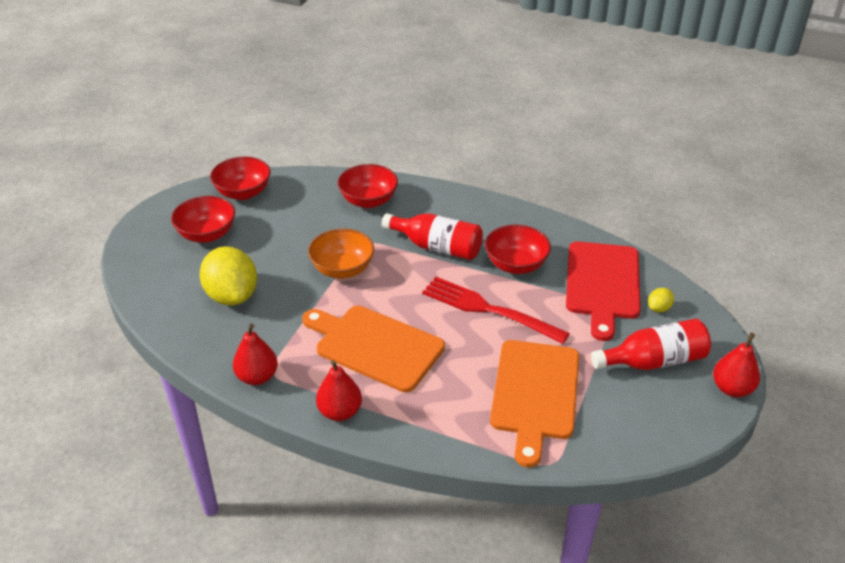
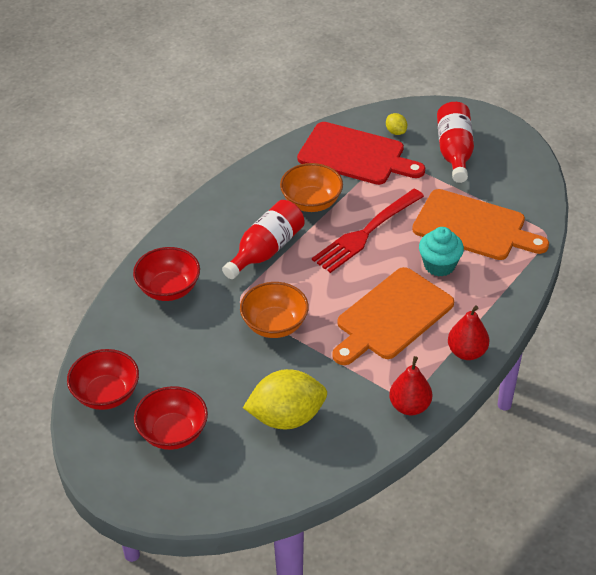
camera: 75 degrees left, 5 degrees up
(462, 372) = (439, 265): none -> turquoise cupcake
(516, 265) = (311, 202): red bowl -> orange bowl
(732, 388) = (493, 120): red pear -> none

